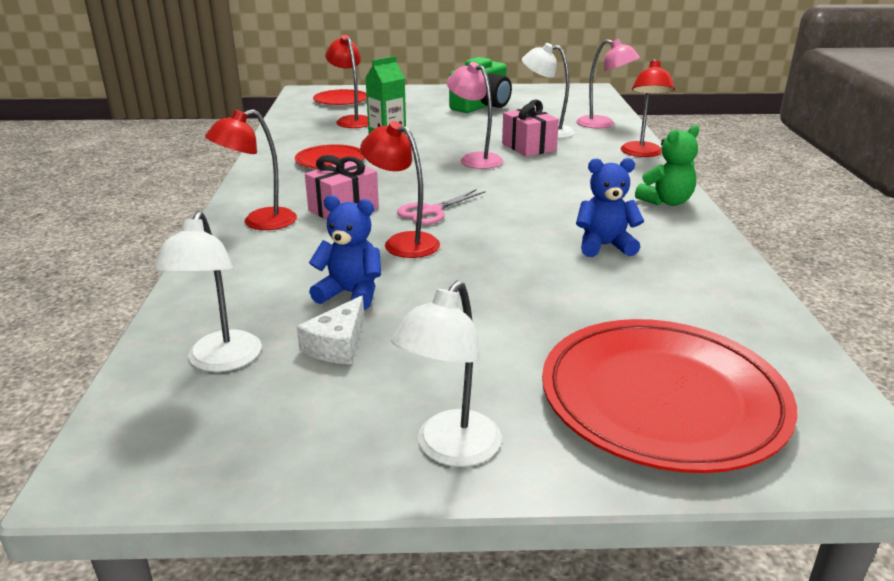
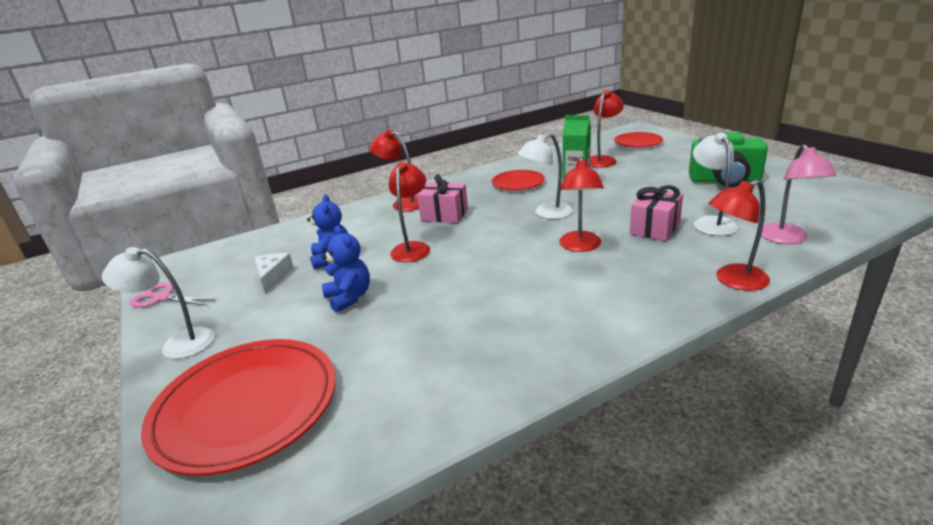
camera: 65 degrees right, 0 degrees up
(221, 361) = (246, 256): white lamp -> white lamp (546, 213)
(337, 344) = (273, 276): white cheese -> white cheese turned 90 degrees clockwise
(431, 211) = (471, 239): pink scissors -> pink scissors (162, 298)
(475, 159) = (592, 219): pink lamp -> none
(521, 177) = (580, 246): none -> red lamp
(604, 246) = (477, 320): blue teddy bear -> blue teddy bear (349, 298)
(666, 202) = (614, 326): green teddy bear -> none

